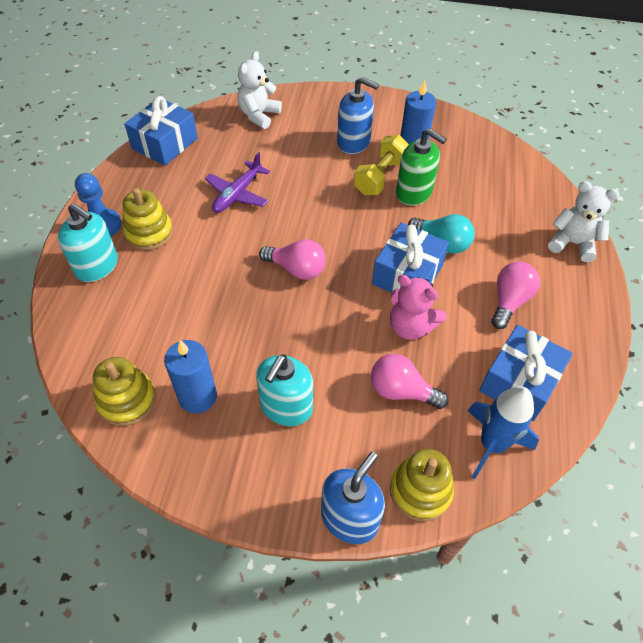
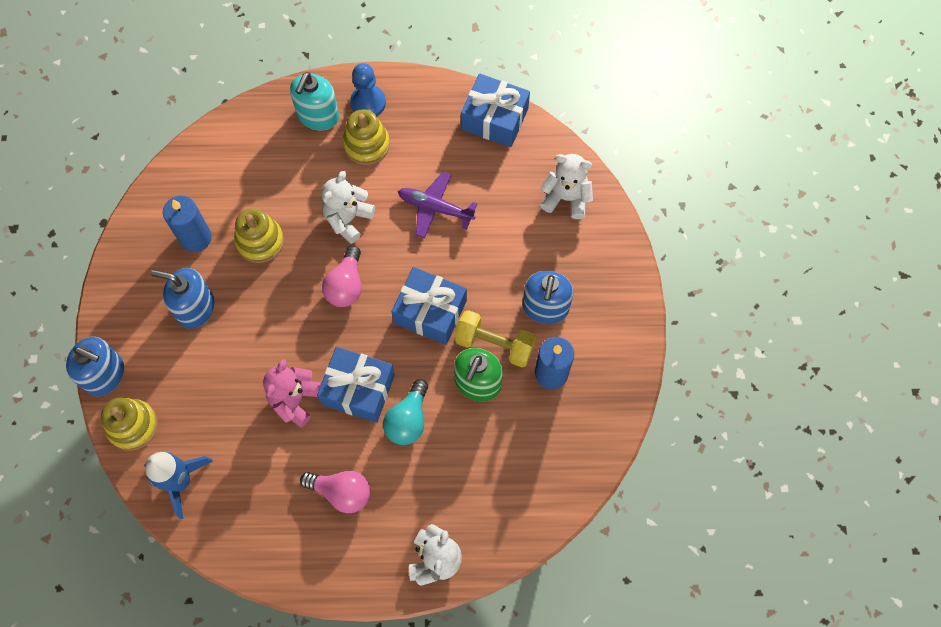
camera: 80 degrees right, 15 degrees up
(127, 400) = (185, 186): yellow stacking toy -> yellow stacking toy (260, 241)
(225, 258) = (348, 219): none -> white teddy bear
(286, 407) = (195, 308): turquoise soap dispenser -> blue soap dispenser
(401, 391) = (223, 400): pink light bulb -> none
(519, 382) = (247, 504): blue gift -> blue gift (430, 312)

